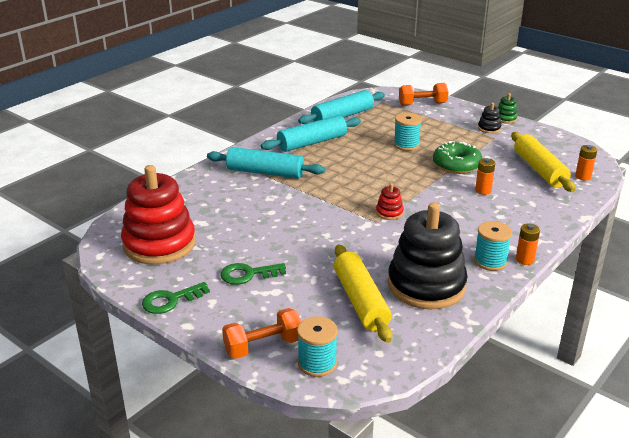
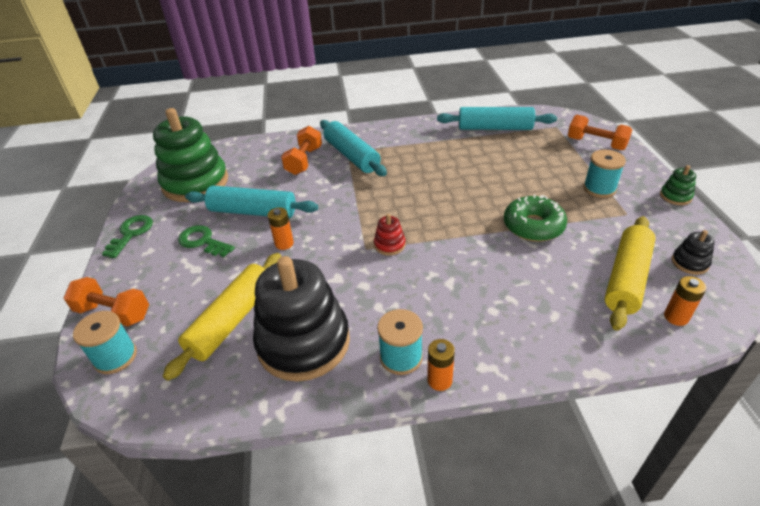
camera: 45 degrees right, 10 degrees up
(159, 244) = (195, 183): red stacking toy -> green stacking toy
(170, 300) = (131, 233): green key -> green key turned 90 degrees clockwise
(231, 191) = (304, 161): none -> orange dumbbell
(312, 142) = (429, 143): turquoise rolling pin -> turquoise rolling pin (253, 212)
(406, 145) = (512, 181): turquoise spool -> turquoise spool (599, 189)
(483, 190) = (518, 270): orange battery -> orange battery (284, 243)
(489, 128) = (635, 200): black stacking toy -> black stacking toy (689, 263)

